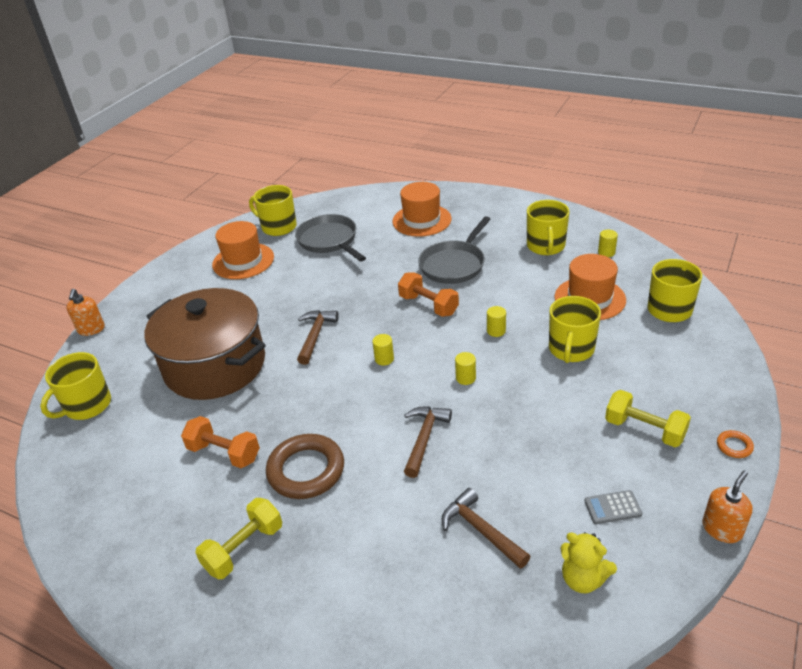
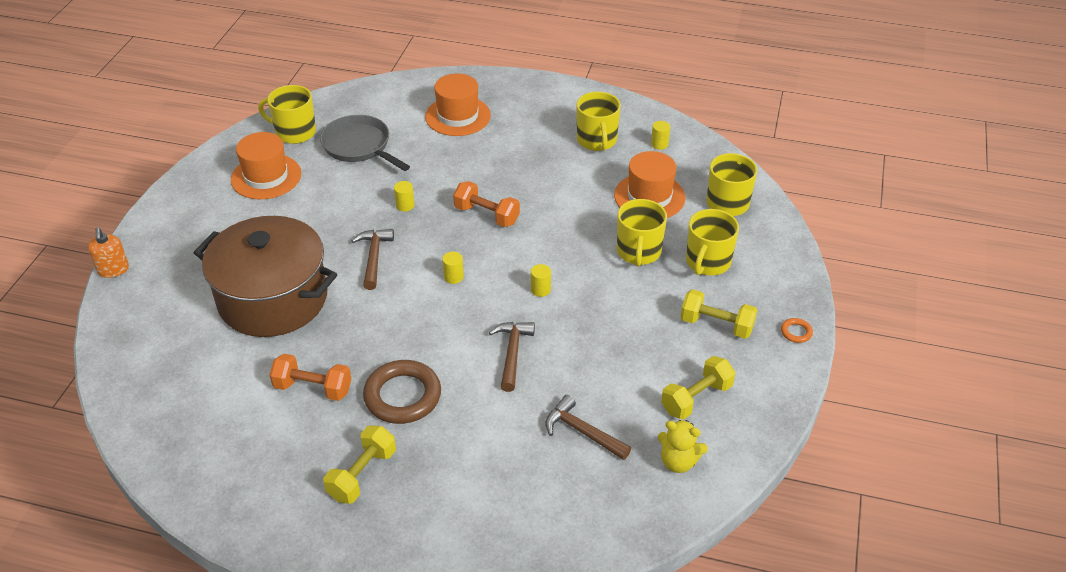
camera: 15 degrees left, 5 degrees up
(87, 405) = (143, 354): yellow mug -> yellow mug (707, 262)
(454, 264) = (504, 167): grey pan -> none
(496, 331) = (561, 238): yellow cylinder -> yellow cylinder (405, 205)
(612, 507) = (696, 398): grey calculator -> yellow dumbbell
(722, 529) = (790, 406): orange soap dispenser -> none

